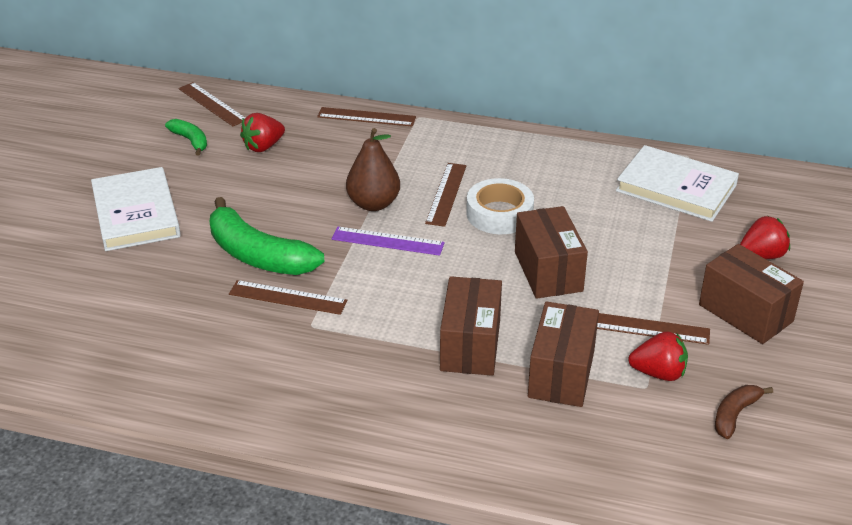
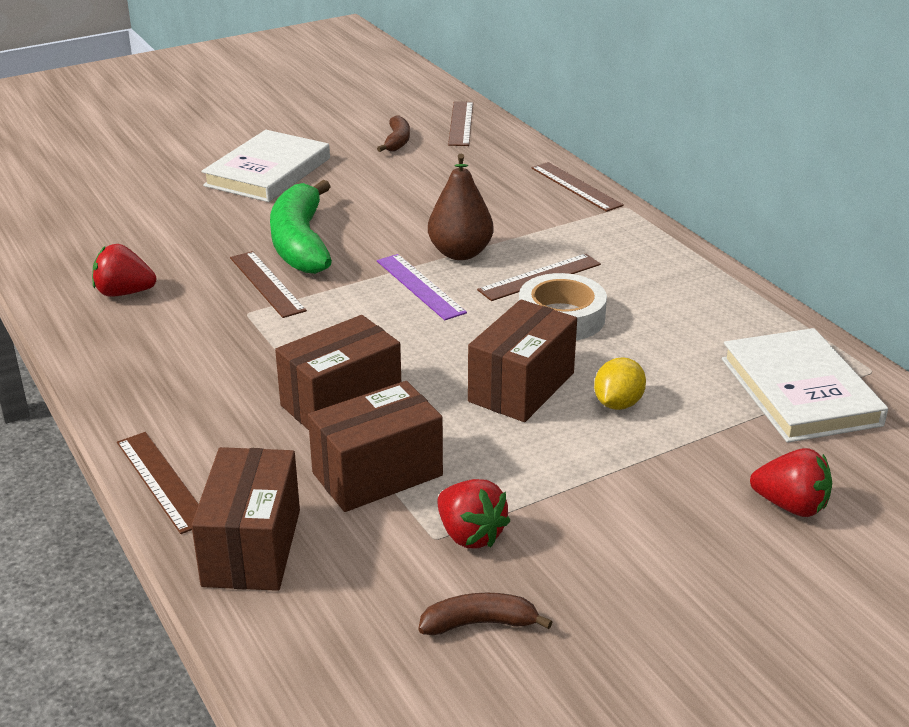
camera: 45 degrees right, 5 degrees down
(190, 141) = (397, 141): green banana -> brown banana
(263, 146) = (446, 170): red strawberry -> red strawberry (124, 293)
(609, 250) = (618, 404): none -> yellow lemon
(647, 328) = (532, 491): brown ruler -> brown ruler (162, 481)
(745, 313) = (667, 545): brown box -> brown box (252, 547)

